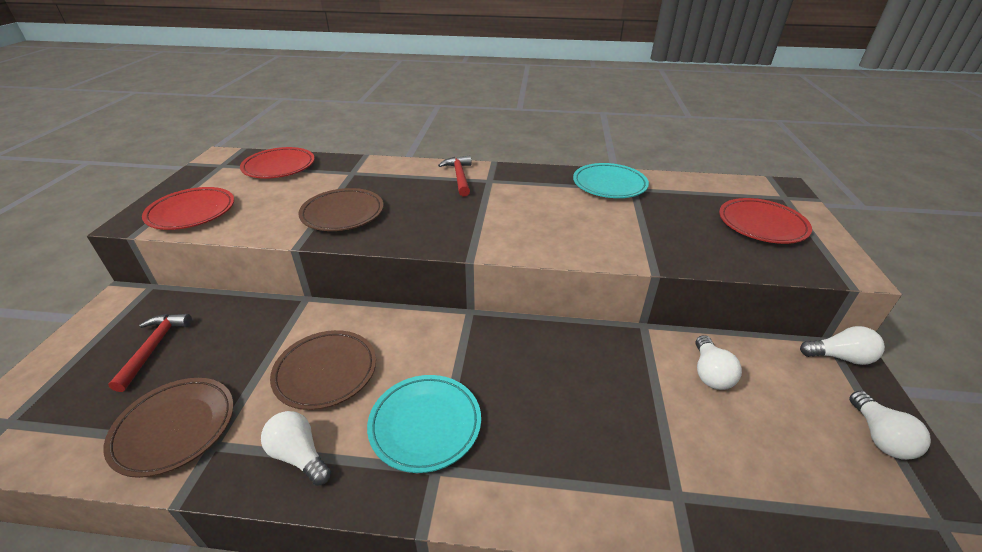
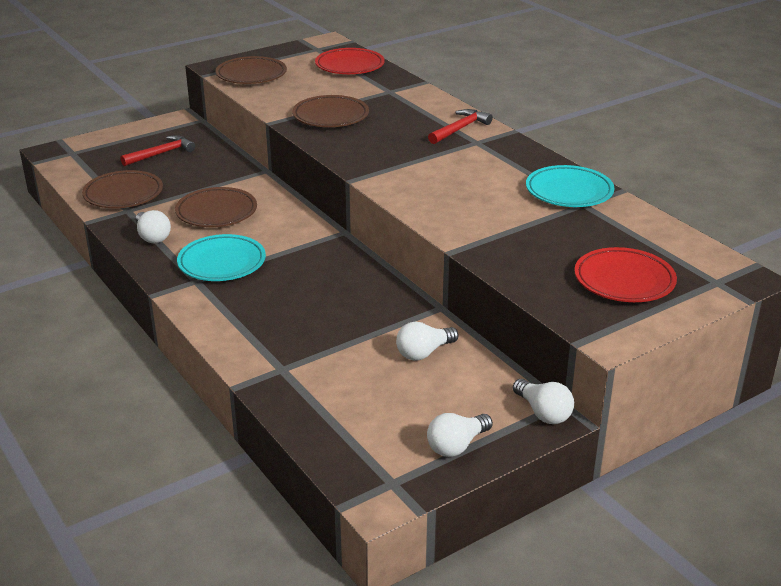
camera: 50 degrees right, 5 degrees down
(192, 213) = (251, 75): red plate -> brown plate
(299, 455) = (152, 237): white light bulb -> white light bulb turned 150 degrees clockwise

